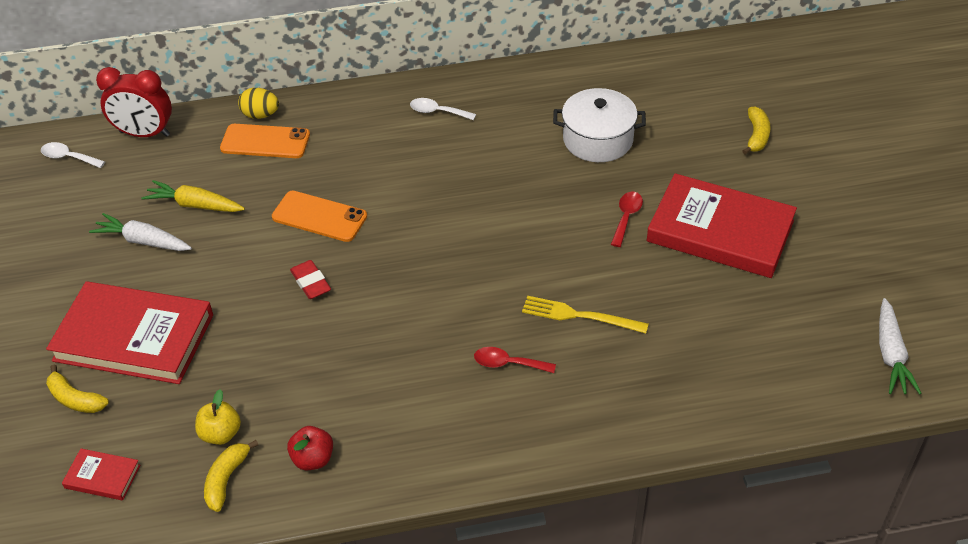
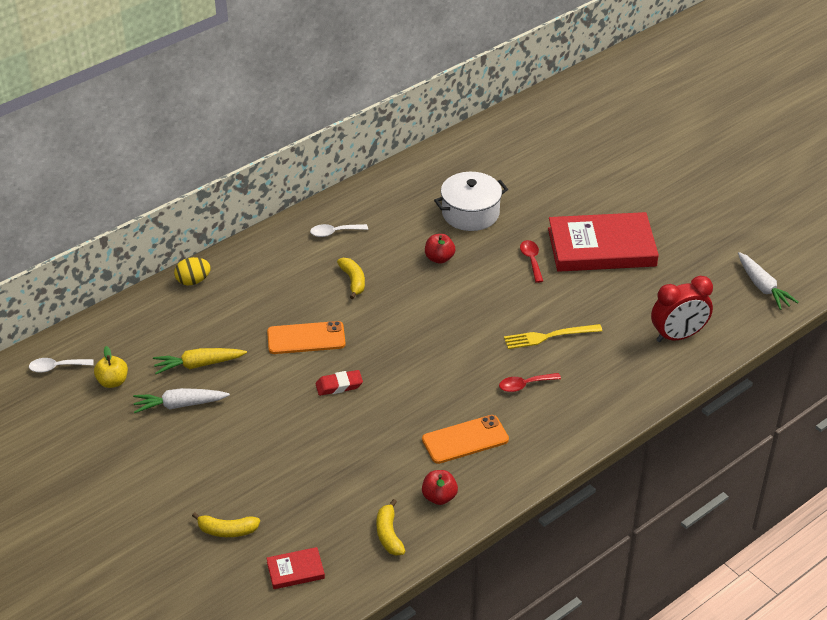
camera: 30 degrees left, 5 degrees down
(134, 338) = (235, 473): red book -> none
(144, 134) = (107, 327): red clock -> red clock (678, 336)
(221, 434) = (359, 508): yellow apple -> yellow apple (113, 382)
(265, 142) = (215, 299): orange phone -> orange phone (465, 440)
(311, 283) = (339, 386): red eraser -> red eraser turned 45 degrees counterclockwise
(525, 179) = (439, 258): none -> red apple
(756, 136) = (579, 174): yellow banana -> yellow banana (353, 281)

